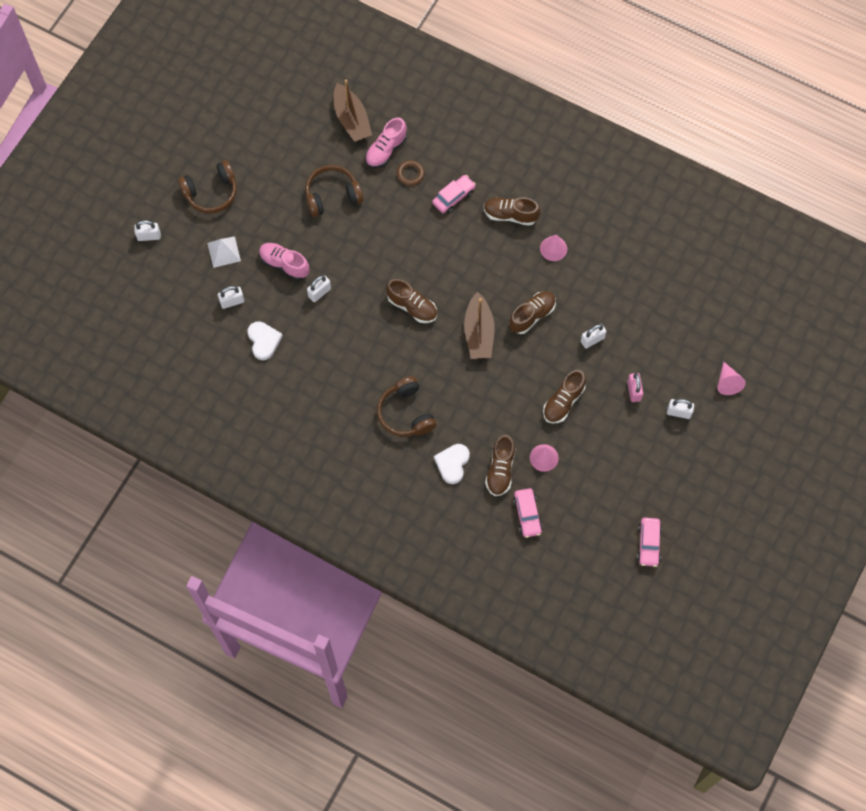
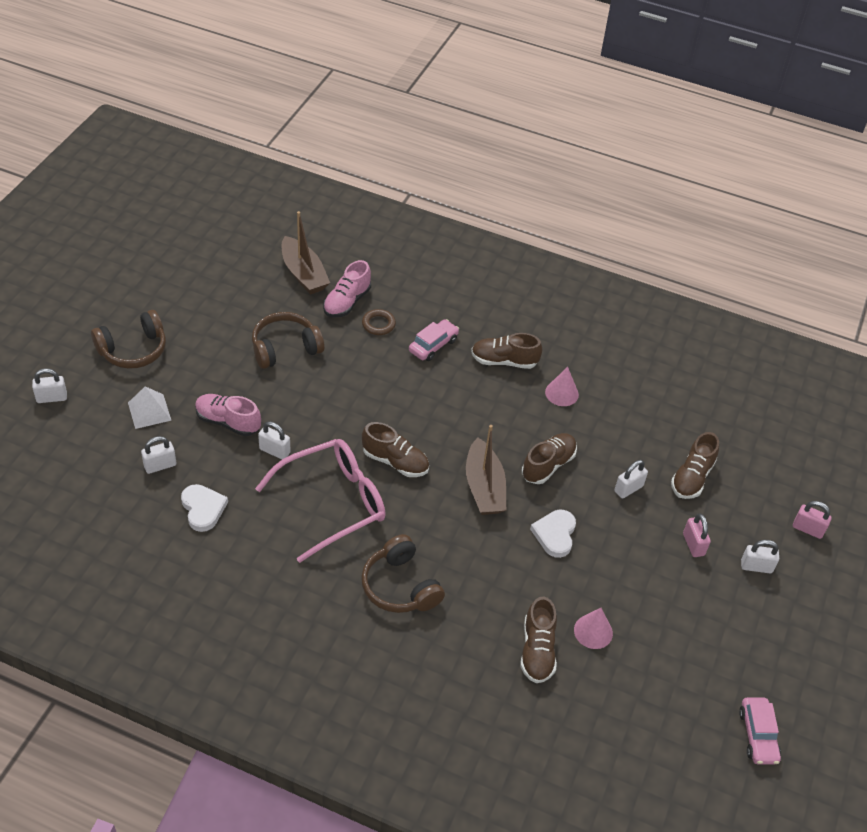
camera: 10 degrees left, 20 degrees down
(319, 292) = (274, 451): white padlock -> white padlock turned 75 degrees clockwise
(361, 340) = (333, 502): none -> pink glasses
(452, 463) = (471, 646): white heart -> white heart (555, 534)
(527, 515) = (584, 707): pink car -> none
(563, 402) = (606, 562): brown shoe -> brown shoe (692, 477)
(727, 382) = (807, 529): pink cone -> pink padlock

